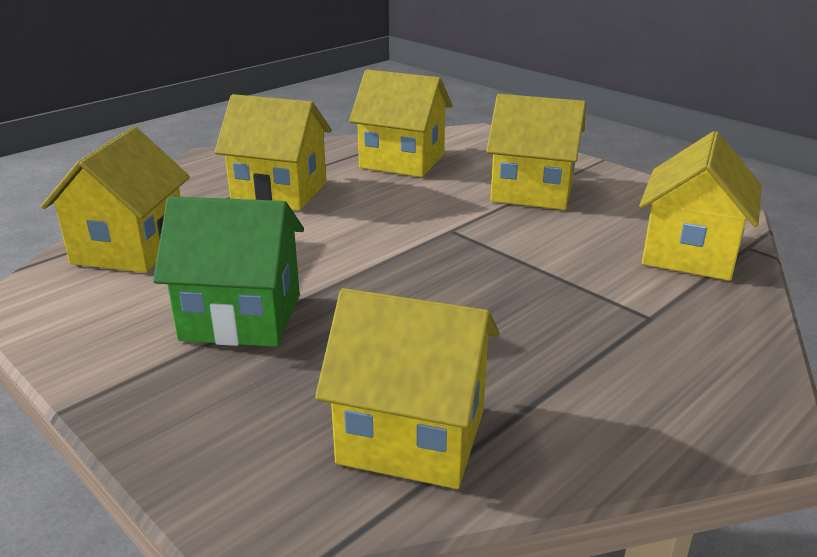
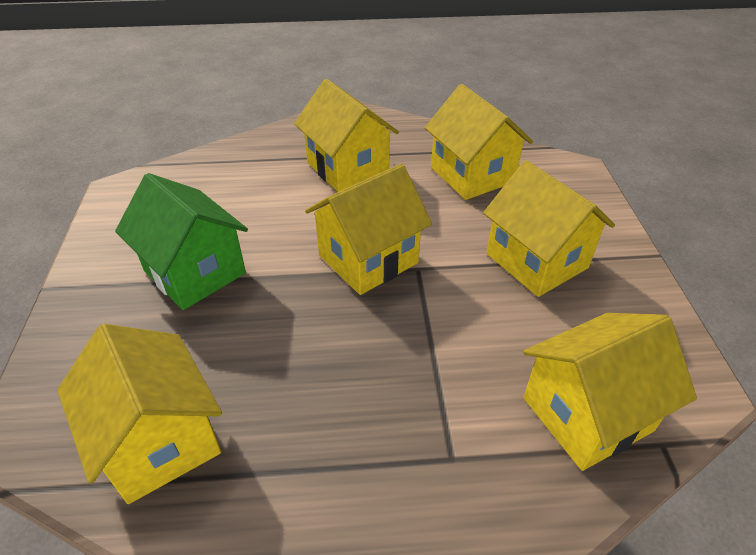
camera: 40 degrees right, 15 degrees up
(130, 248) = (208, 177): yellow house -> yellow house (368, 259)

